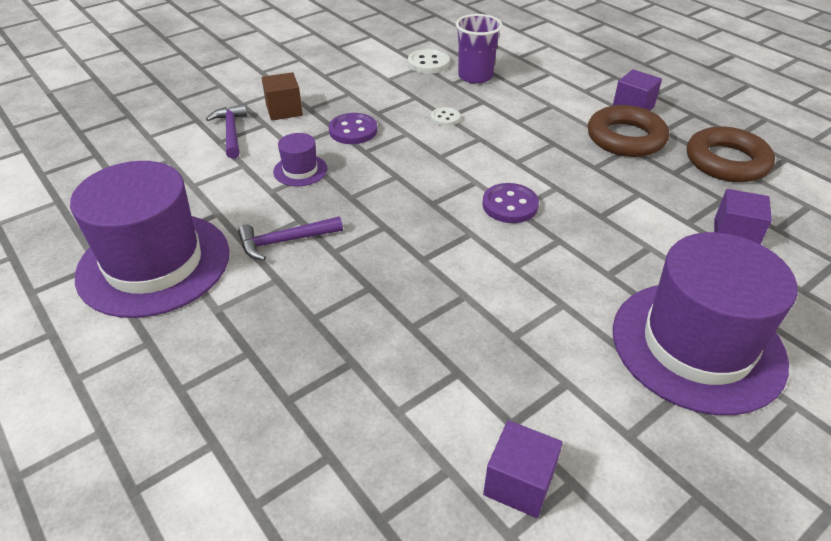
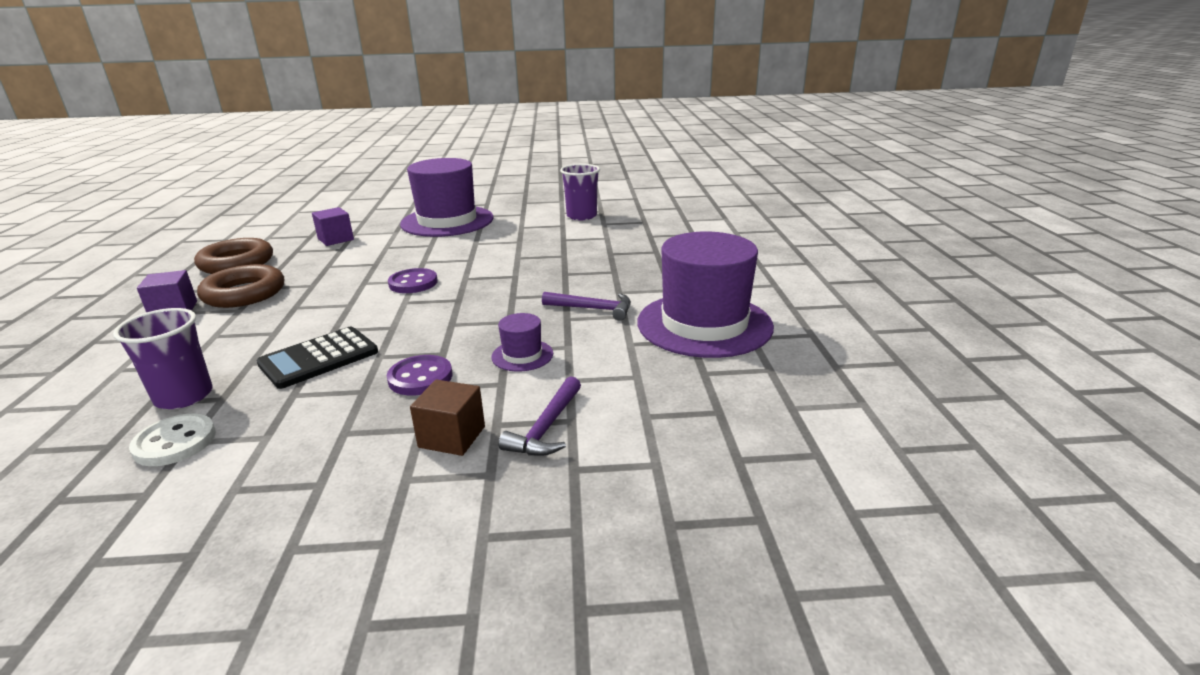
camera: 145 degrees left, 15 degrees down
(445, 118) = (319, 358): white button -> black calculator
(519, 483) = (581, 216): purple cube -> purple cup

